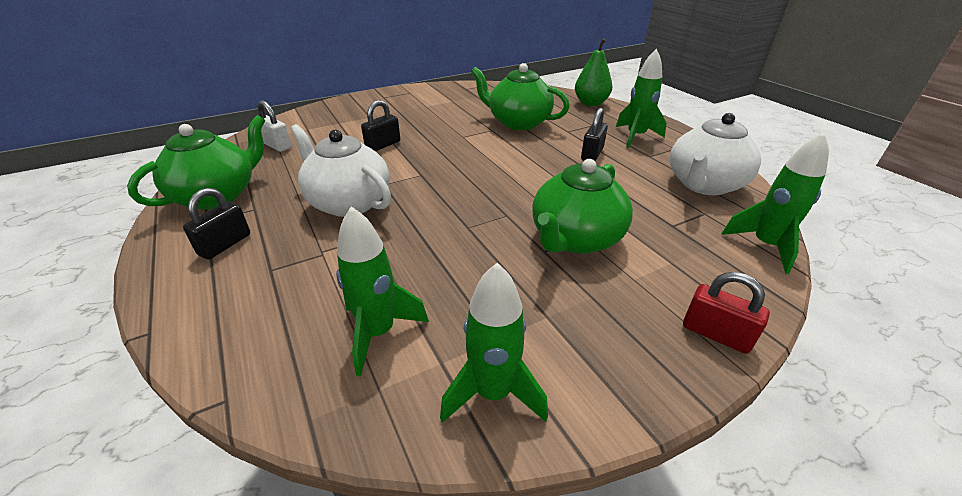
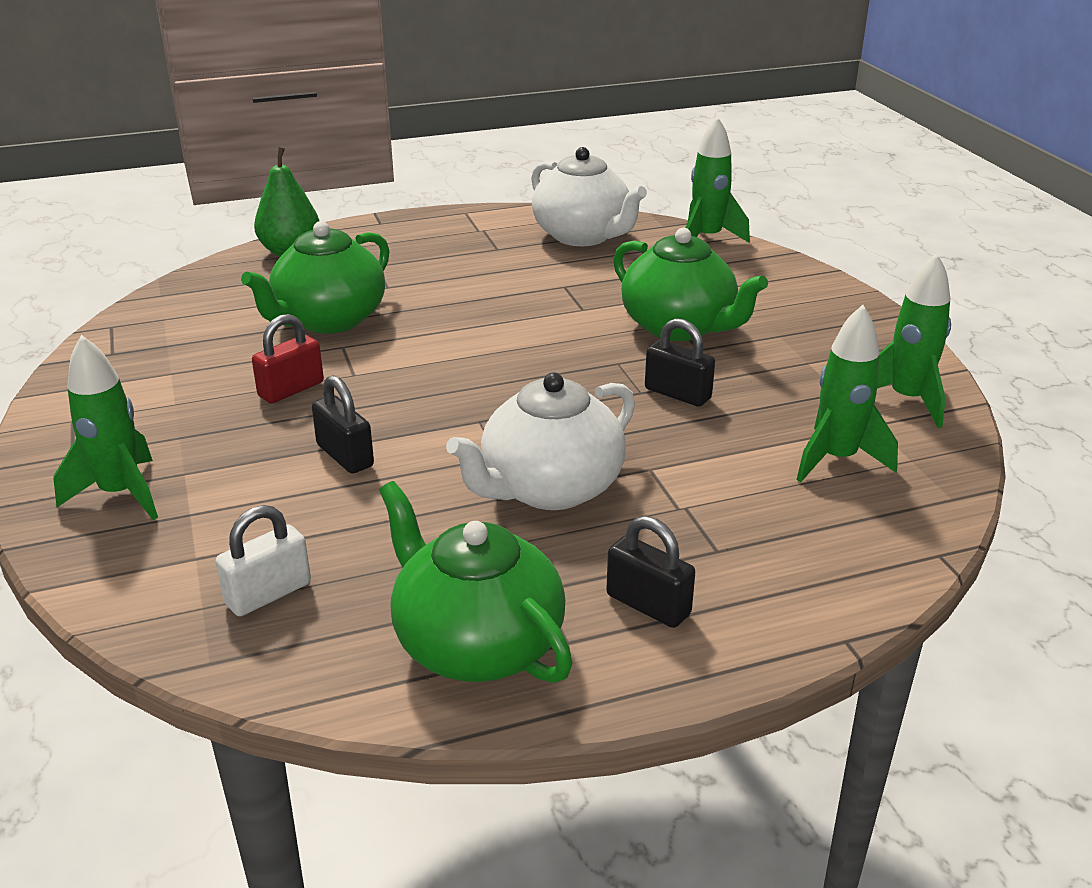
camera: 80 degrees left, 5 degrees down
(592, 154) = (475, 282): black padlock -> black padlock (677, 394)
(635, 137) = (436, 245): green rocket -> green rocket (121, 494)
(716, 334) = (828, 291): red padlock -> red padlock (291, 389)

